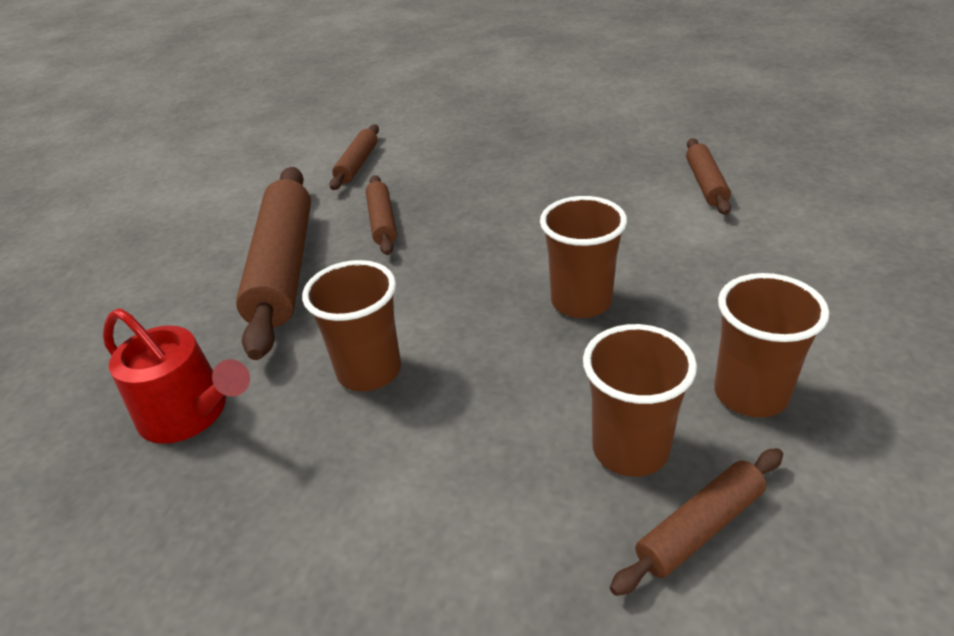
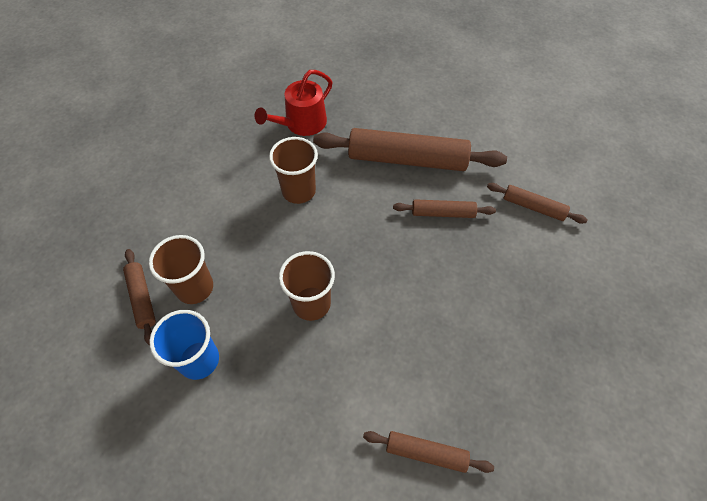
camera: 100 degrees right, 20 degrees up
(750, 394) = (199, 360): brown cup -> blue cup

